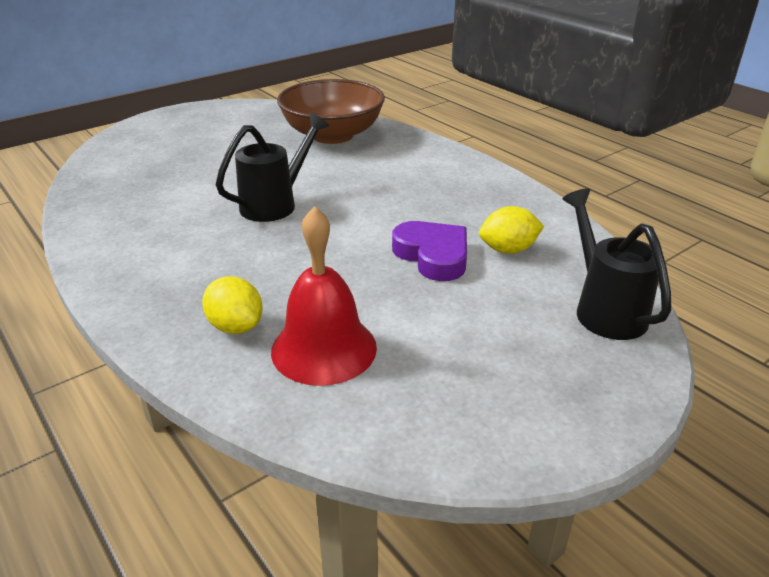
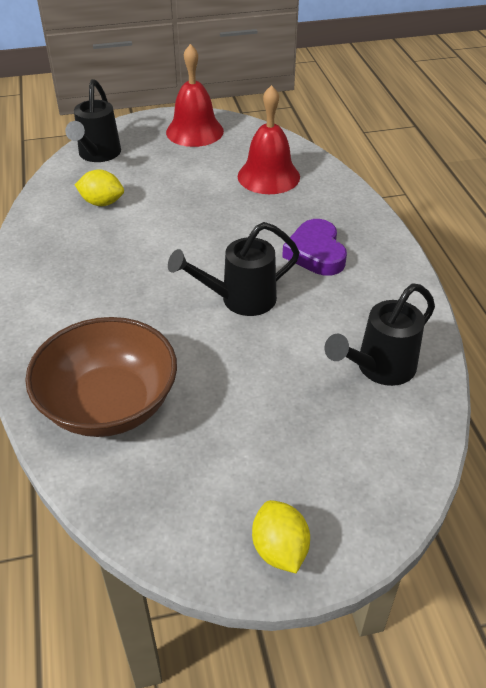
camera: 155 degrees left, 10 degrees up
(128, 190) = (379, 368): none -> black watering can
(236, 326) = (313, 201): yellow lemon -> yellow lemon (279, 549)
(433, 255) = (156, 213): purple heart -> purple heart (316, 253)
(518, 405) = (194, 131): none -> red bell

